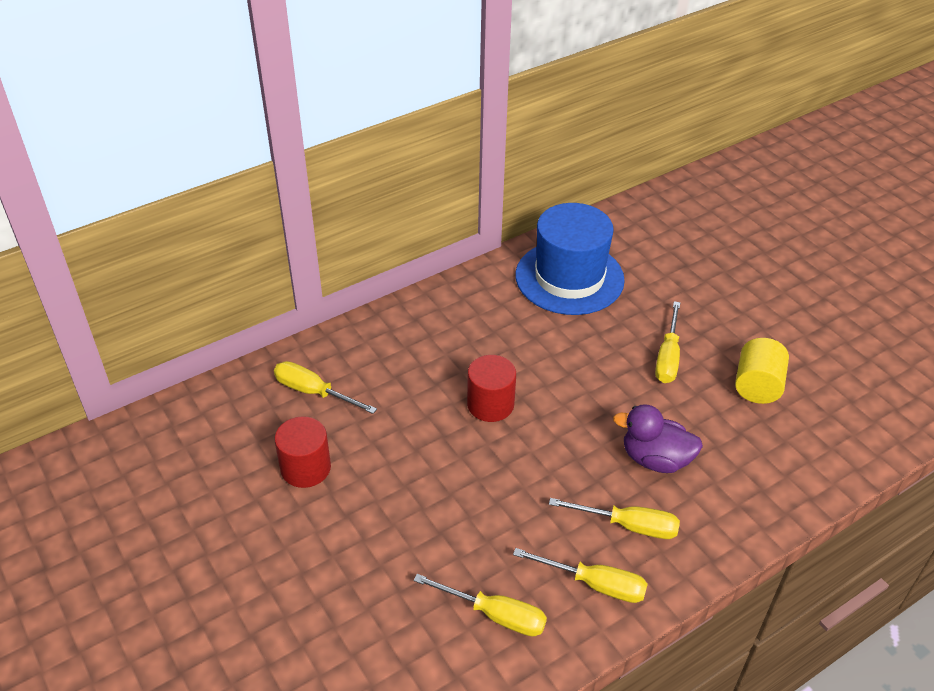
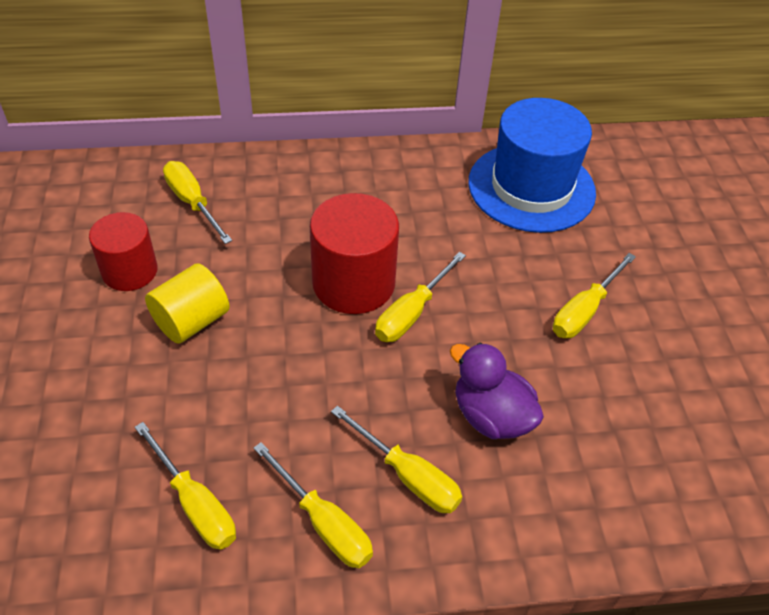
camera: 25 degrees right, 5 degrees up
(490, 404) = (353, 283): red cylinder -> red cylinder, size x1.51
(549, 409) = (412, 313): none -> yellow screwdriver
(757, 386) = (671, 385): yellow cylinder -> yellow cylinder (191, 321)

